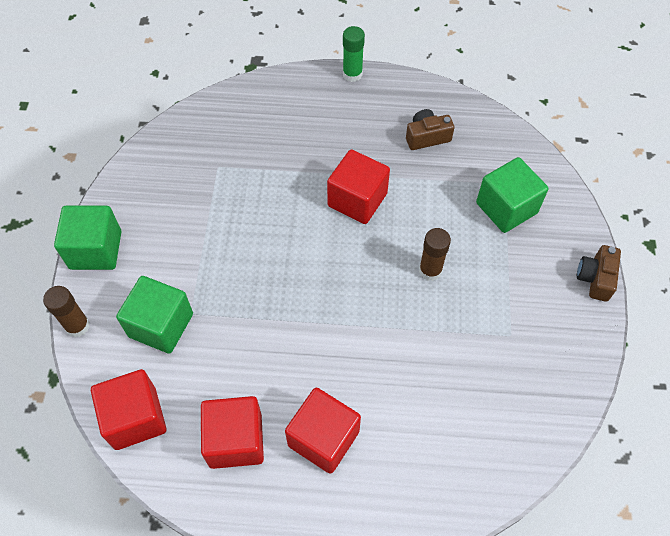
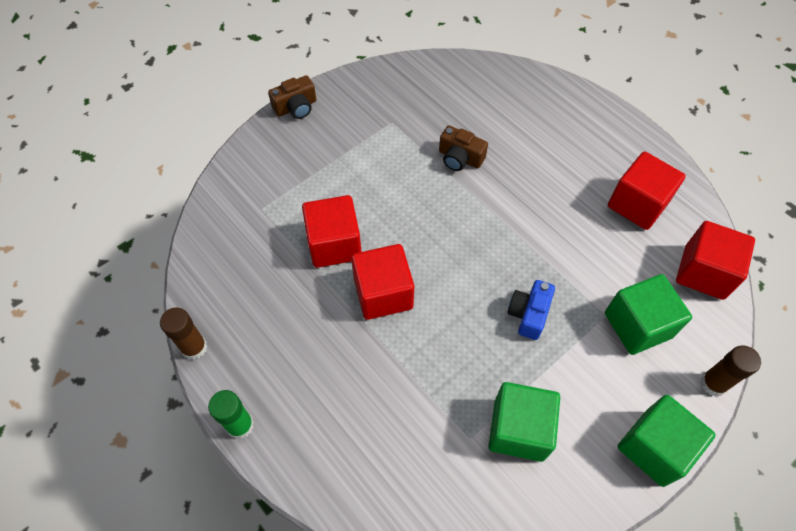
camera: 135 degrees left, 0 degrees up
(247, 267) = (528, 314): none -> blue camera
(323, 438) = (575, 162): red cube -> red cube (334, 244)
(427, 137) = (263, 297): brown camera -> brown camera (460, 158)
(430, 270) = (393, 197): brown glue stick -> brown glue stick (194, 347)
(506, 208) = (285, 192): green cube -> green cube (519, 429)

